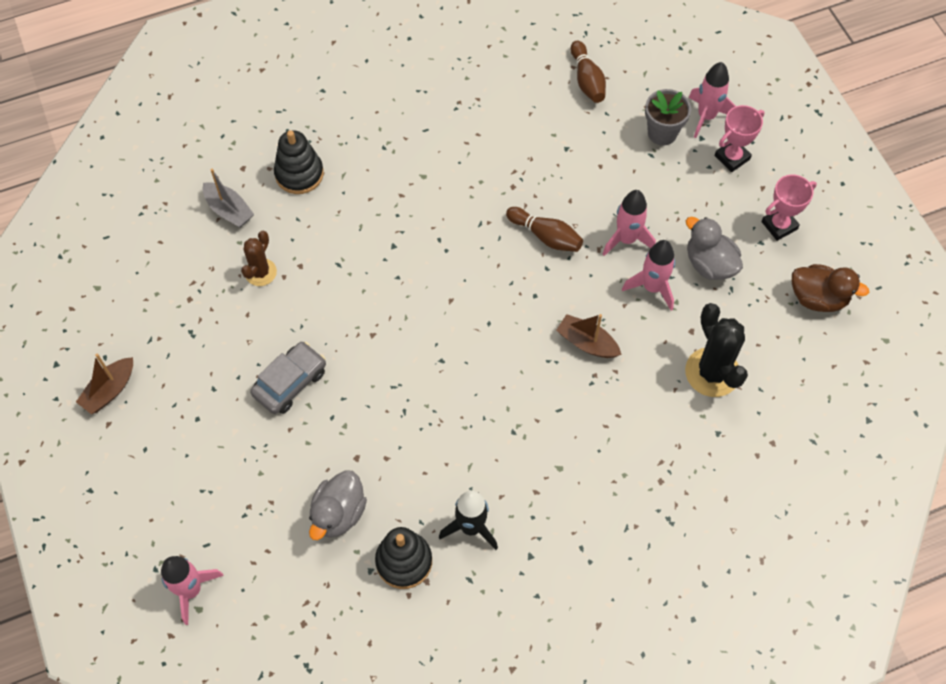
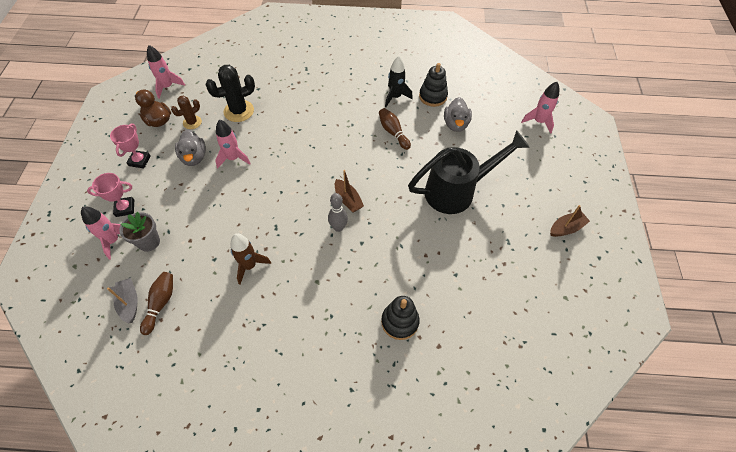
camera: 155 degrees left, 5 degrees down
(229, 210) = (459, 315): grey boat -> grey boat (129, 303)
(260, 272) = (452, 261): brown cactus -> brown cactus (192, 122)
(290, 382) = (457, 191): grey car -> black watering can
(338, 513) = (455, 124): grey duck -> grey duck turned 135 degrees clockwise
(435, 252) = (338, 227): none -> grey bowling pin
(517, 159) = (249, 266): none -> brown rocket
(546, 236) = (268, 209): brown bowling pin -> brown bowling pin (393, 132)
(587, 343) = (288, 147): brown boat -> brown boat (348, 200)
(626, 239) = (225, 188): pink rocket -> pink rocket (167, 87)
(712, 372) = (239, 111): black cactus -> black cactus turned 60 degrees clockwise
(779, 225) = (139, 161): pink trophy -> pink trophy turned 75 degrees counterclockwise

